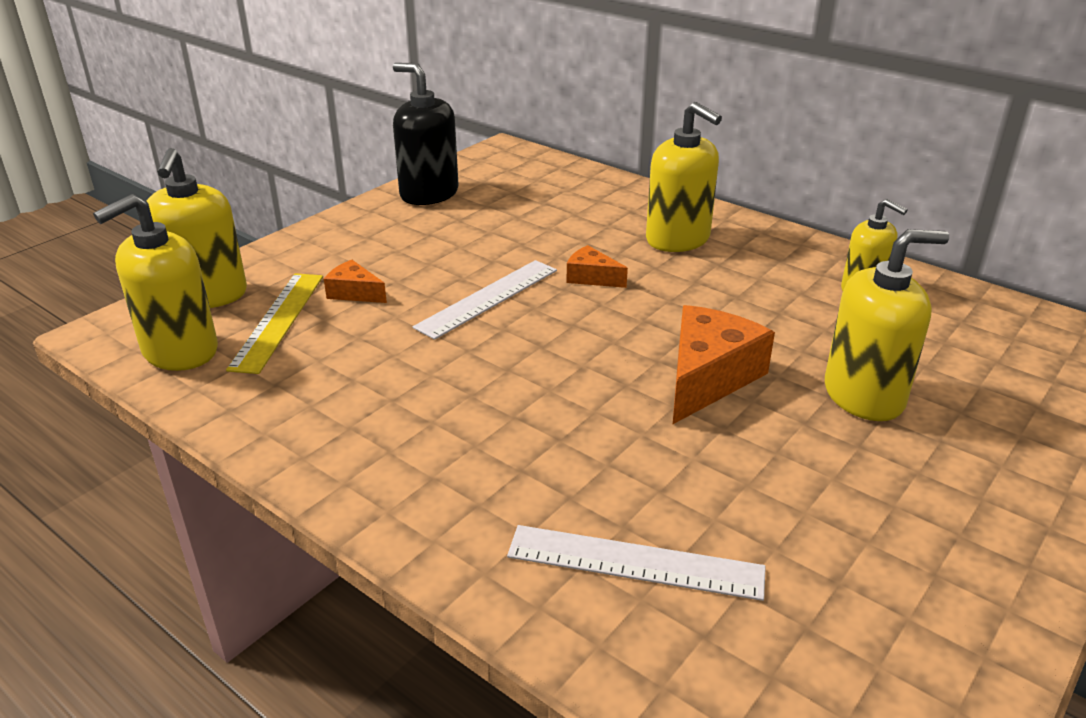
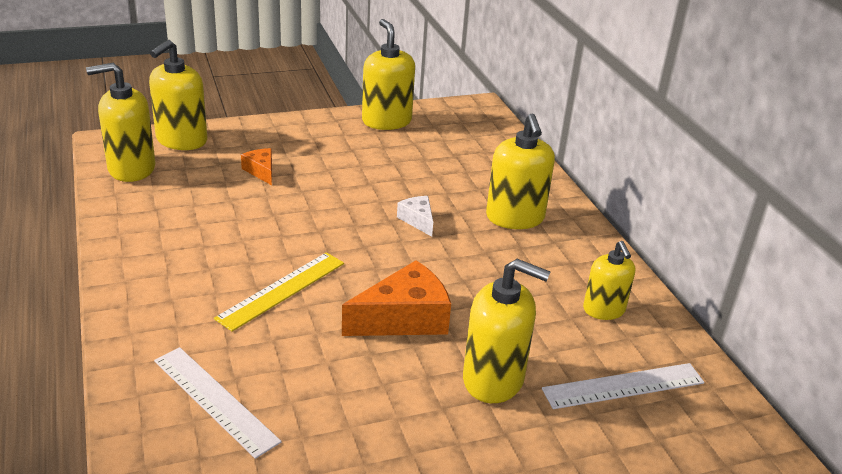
camera: 30 degrees right, 0 degrees up
(278, 320) = (200, 171): yellow ruler -> yellow ruler (282, 290)
(429, 194) = (386, 121): black soap dispenser -> yellow soap dispenser
(488, 298) = (334, 207): white ruler -> white ruler (623, 386)
(591, 277) = (418, 220): orange cheese -> white cheese

